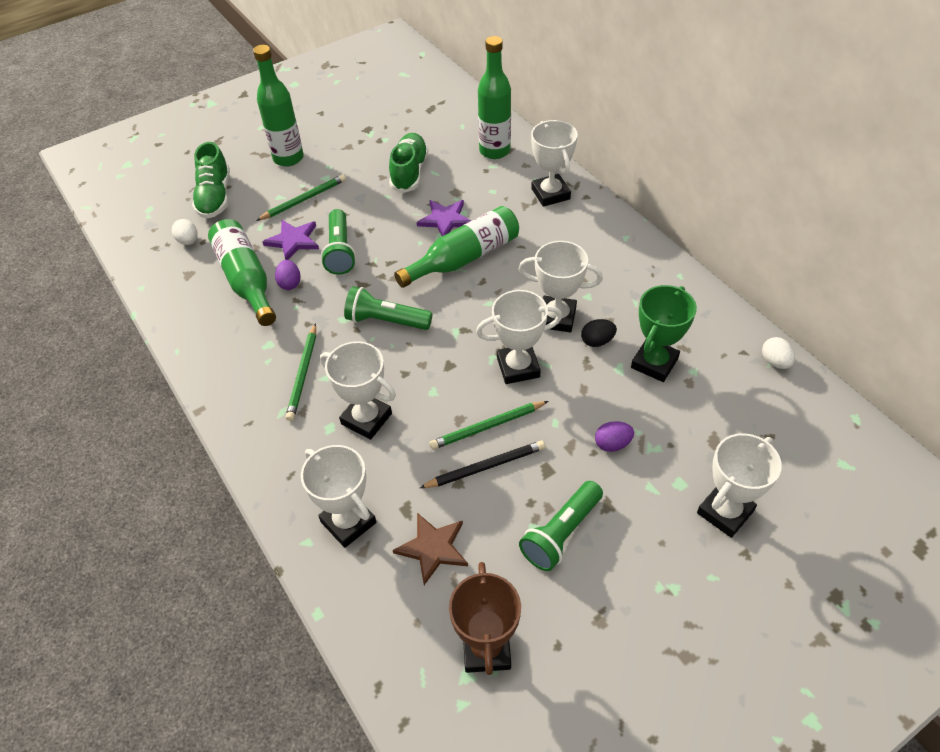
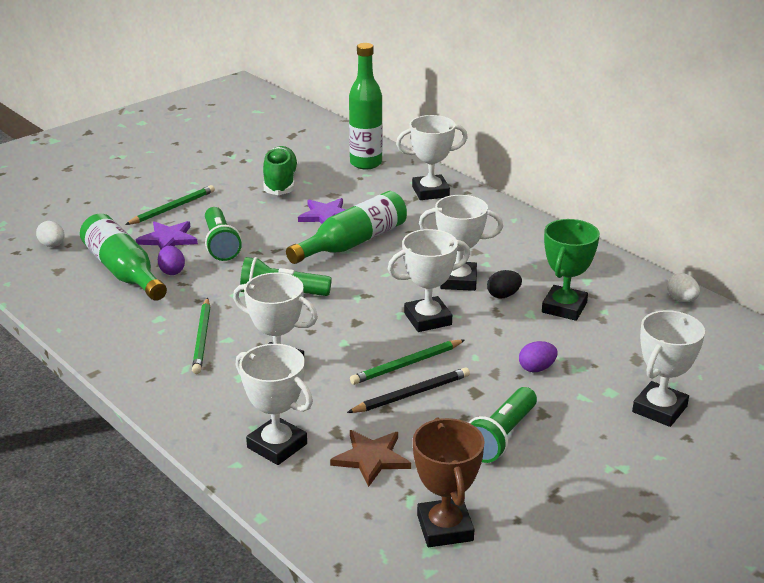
camera: 10 degrees left, 20 degrees down
(215, 197) = (74, 210): green shoe -> none
(288, 158) = (148, 178): green bottle -> none
(550, 194) = (430, 192): white trophy -> white trophy turned 75 degrees counterclockwise

